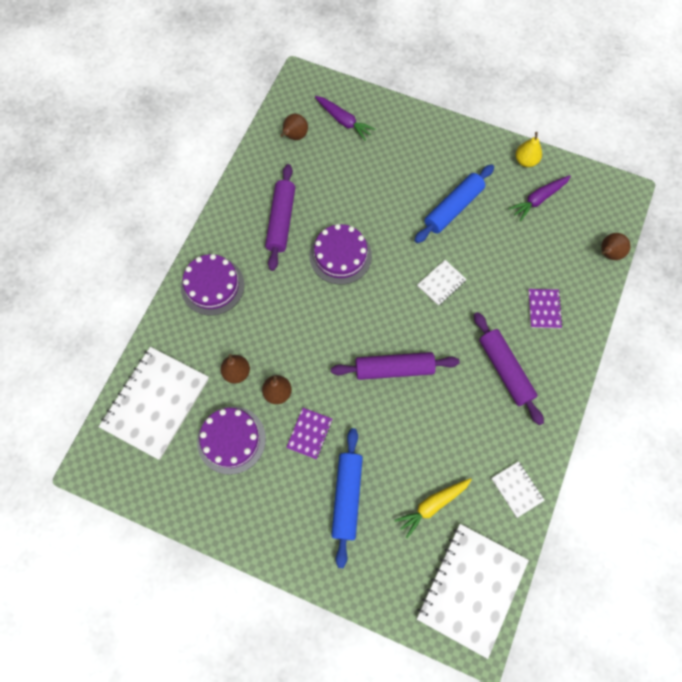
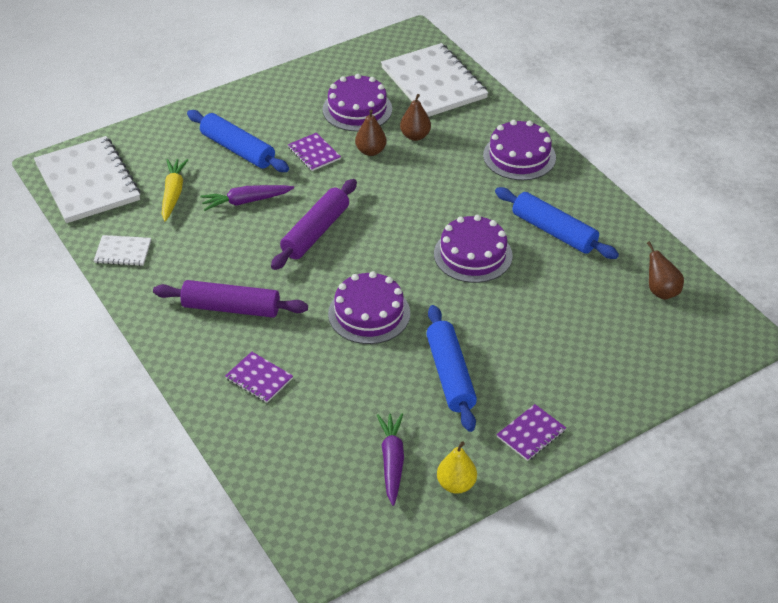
camera: 125 degrees right, 25 degrees down
(281, 221) = (554, 232): purple rolling pin -> blue rolling pin
(343, 121) = (653, 343): purple carrot -> purple carrot (246, 201)
(441, 283) = (369, 313): white notebook -> purple cake
(461, 145) = (531, 434): none -> purple notebook
(608, 254) = (262, 481): brown pear -> none

